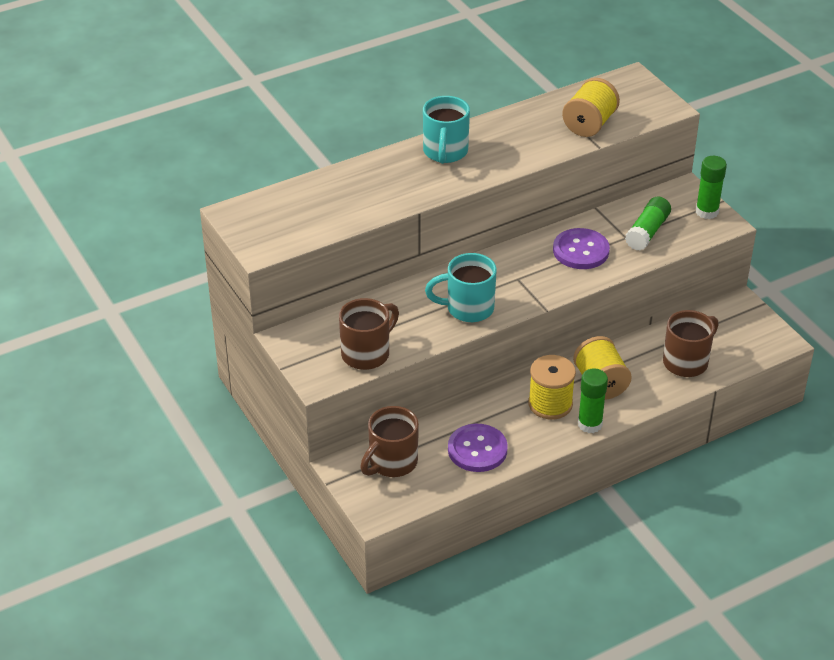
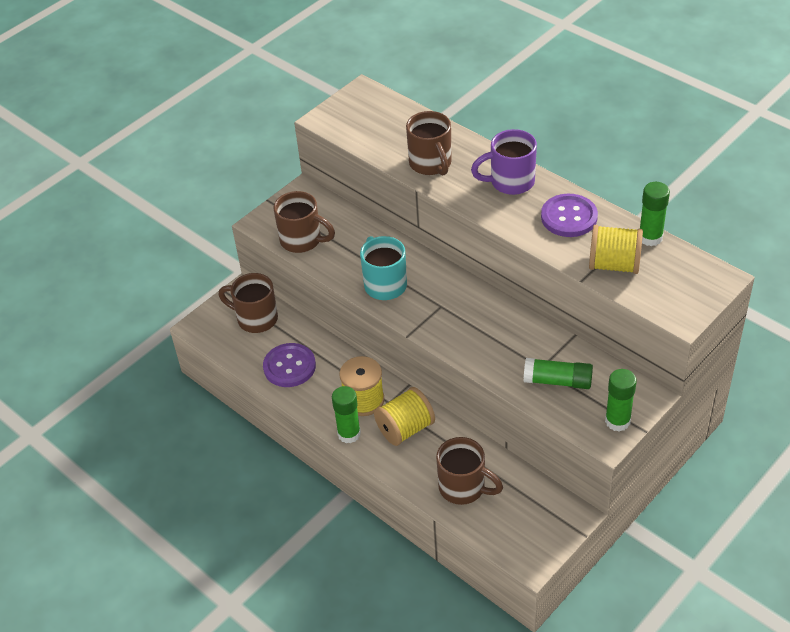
camera: 75 degrees right, 5 degrees up
(386, 194) = (431, 164): none -> brown mug
(445, 152) = (510, 182): turquoise mug -> purple mug
(565, 97) = (650, 237): none -> green glue stick
(581, 251) = (502, 339): purple button -> purple button (569, 217)

